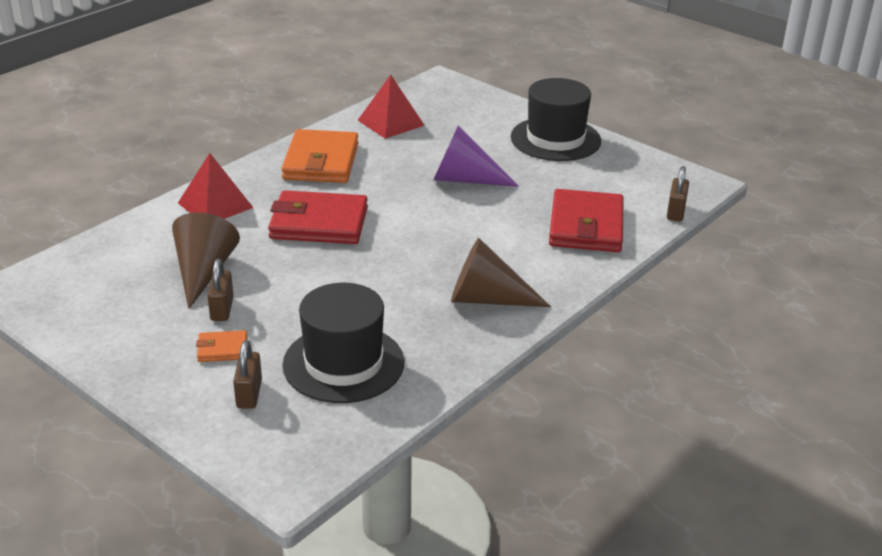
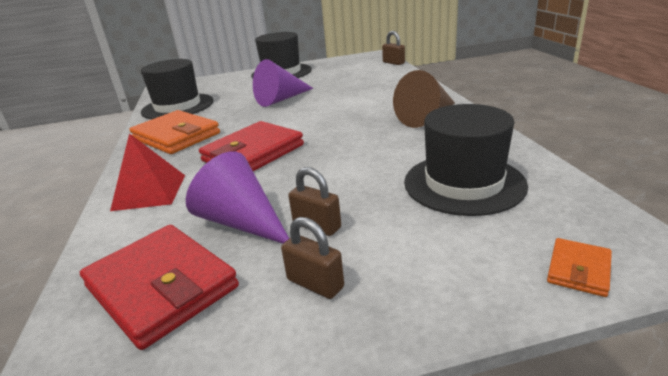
camera: 50 degrees left, 5 degrees down
(203, 272) = (242, 222): brown cone -> purple cone
(222, 349) = (385, 241): orange wallet -> orange wallet (578, 270)
(249, 394) = (478, 243): brown padlock -> brown padlock (315, 283)
(391, 122) = (178, 106): red pyramid -> black hat
(586, 226) = (379, 81): red wallet -> red wallet (161, 287)

